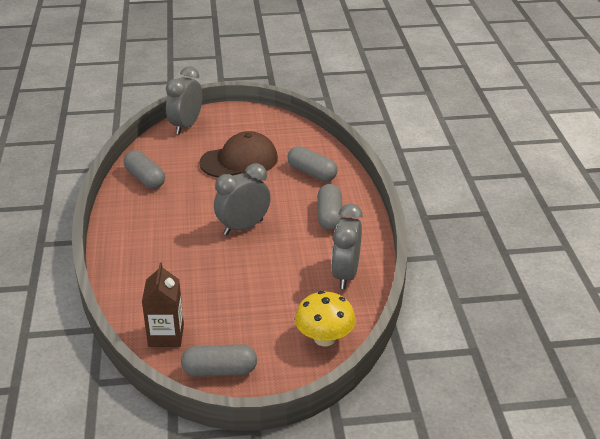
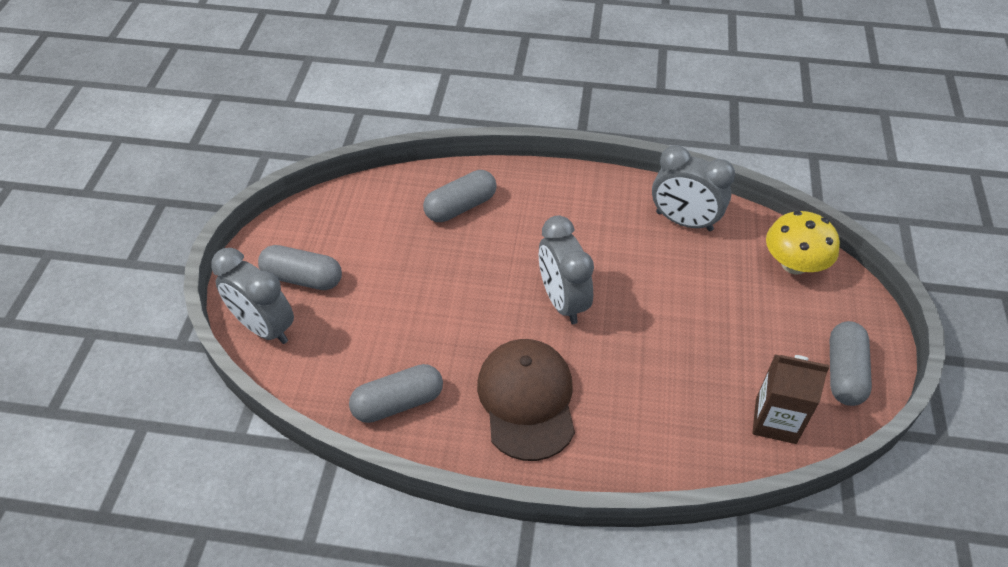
camera: 75 degrees left, 15 degrees up
(239, 160) = (396, 277): brown cap -> brown cap (527, 400)
(329, 216) = (564, 210): grey capsule -> grey capsule (303, 278)

